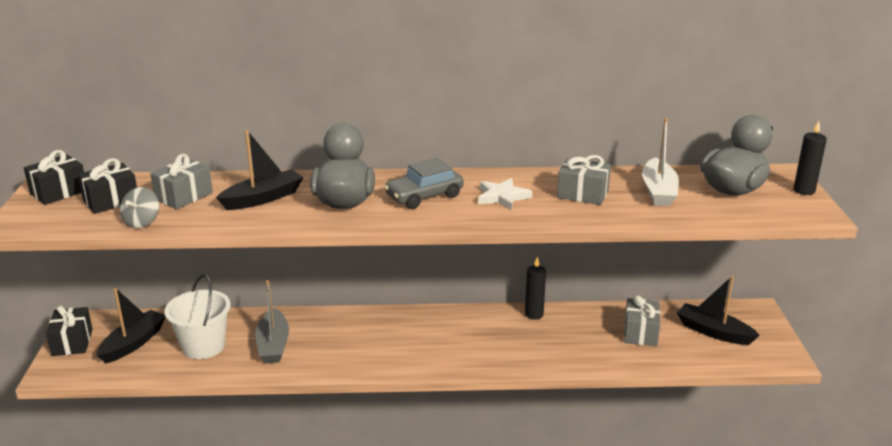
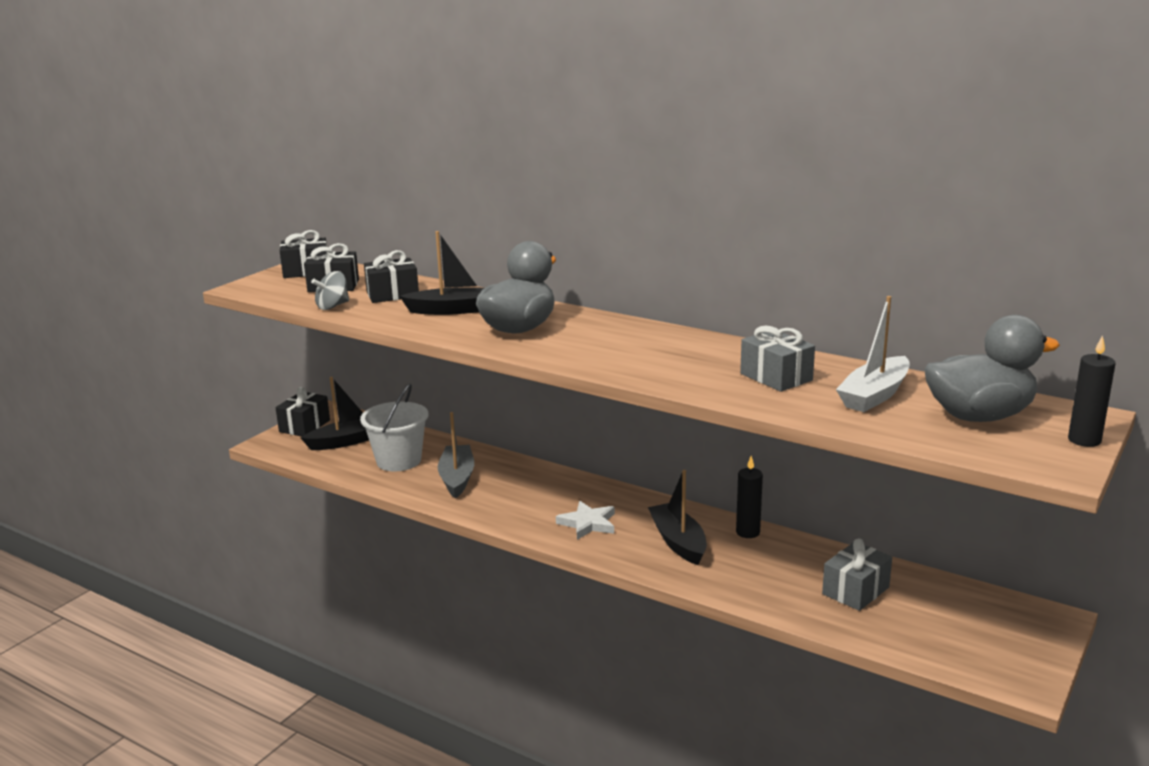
camera: 35 degrees right, 5 degrees down
(184, 196) = (392, 294): grey gift -> black gift
(273, 345) = (457, 478): grey boat -> grey boat turned 150 degrees clockwise
(424, 196) = (602, 341): grey car -> none
(502, 197) = (681, 359): white star -> white star (588, 523)
(713, 332) = (956, 621): black boat -> black boat (678, 542)

